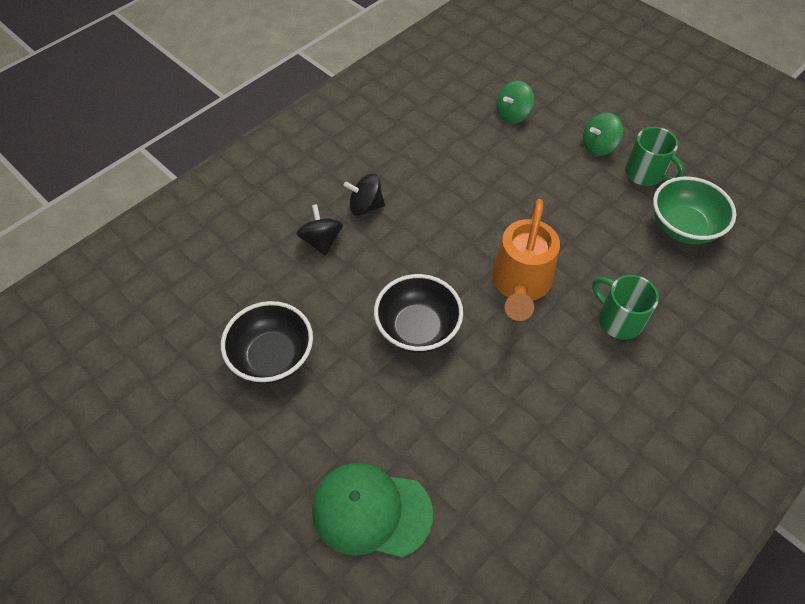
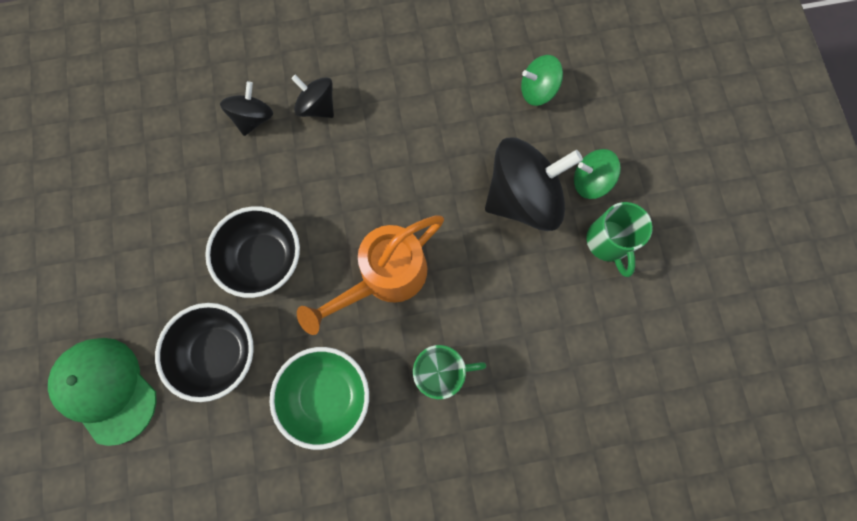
camera: 35 degrees right, 20 degrees up
(272, 357) = (133, 205): black bowl -> black bowl (219, 353)
(565, 180) = (523, 197): none -> black spinning top
(618, 320) = (440, 371): green mug -> green mug turned 90 degrees clockwise
(683, 227) = (590, 323): green bowl -> green bowl (327, 395)

